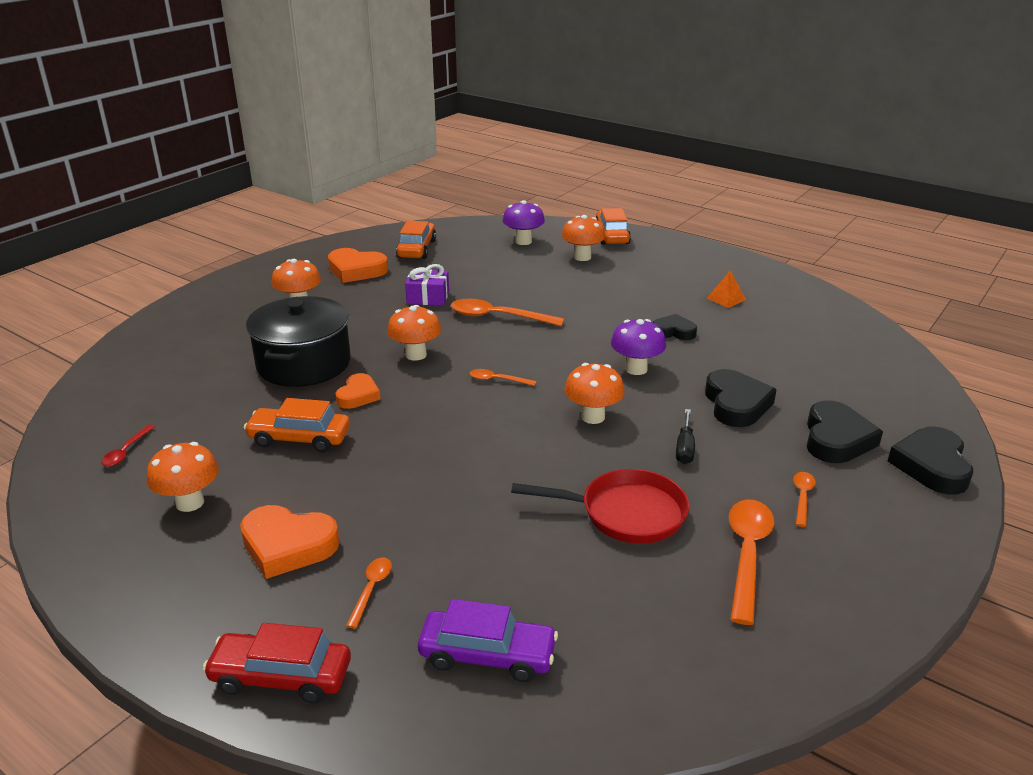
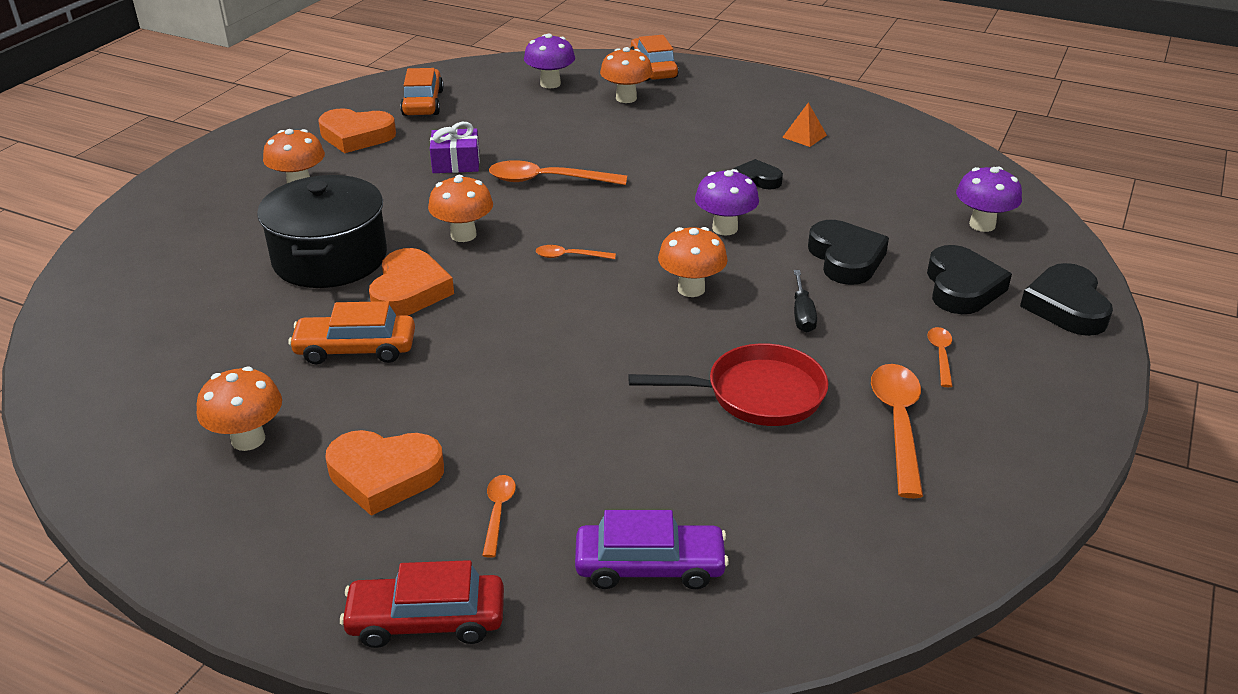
camera: 10 degrees left, 5 degrees up
(126, 451) = (145, 387): red spoon -> none
(358, 395) = (409, 291): orange heart -> orange heart, size x1.58
(868, 386) = (982, 225): none -> purple mushroom

